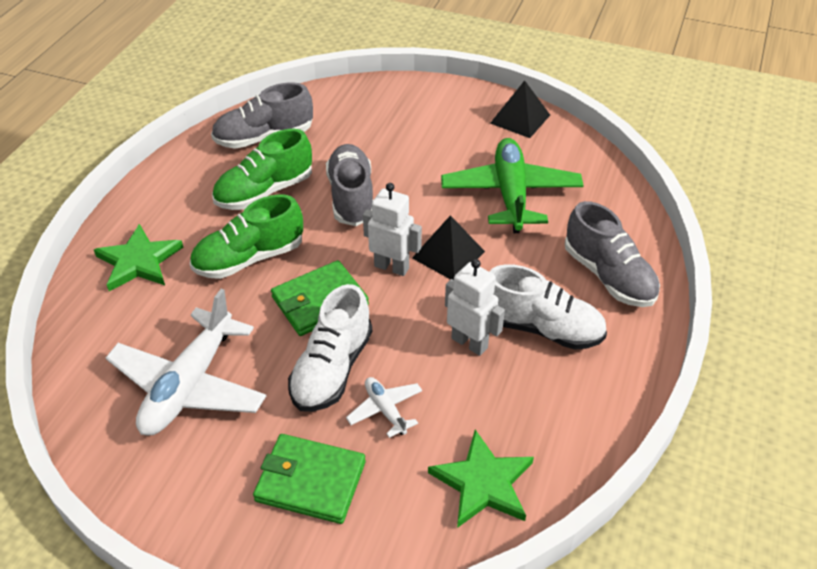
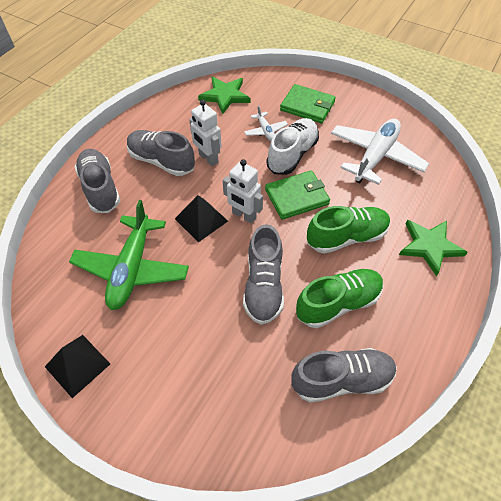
camera: 170 degrees left, 10 degrees up
(541, 328) = (161, 161): white shoe -> grey shoe

